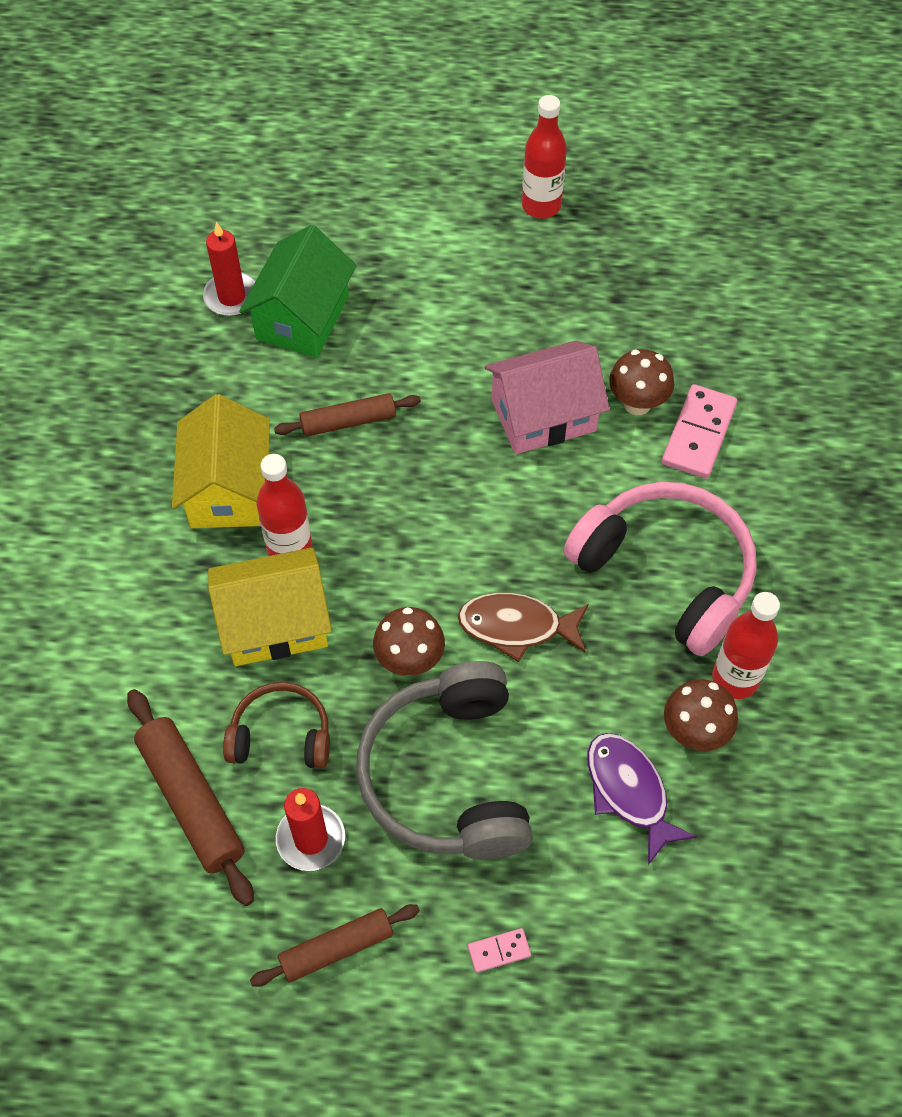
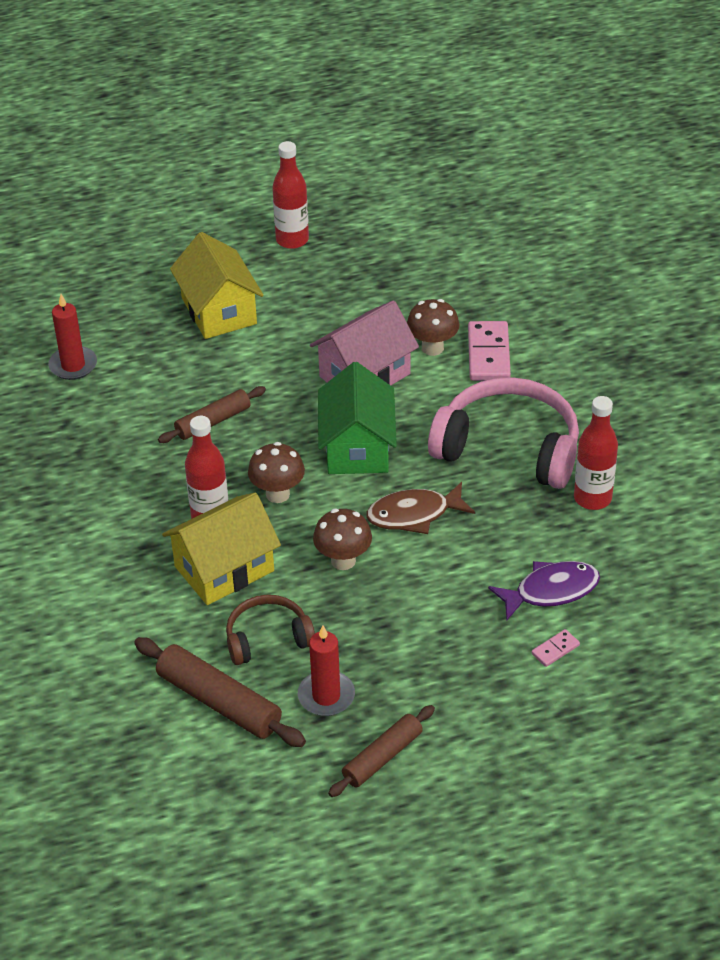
camera: 20 degrees left, 15 degrees down
(228, 489) = (139, 493): yellow house -> yellow house (219, 311)
(302, 317) = (139, 363): green house -> green house (357, 447)
(447, 776) = (410, 623): grey headphones -> none
(499, 951) = (505, 718): pink domino -> pink domino (555, 649)
(629, 792) = (551, 591): purple fish -> purple fish turned 120 degrees clockwise
(694, 733) = (580, 540): brown mushroom -> brown mushroom (277, 494)

